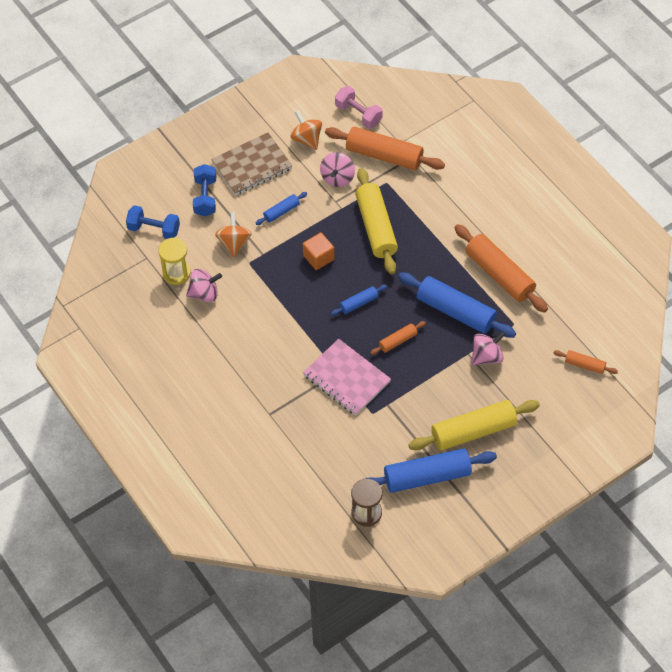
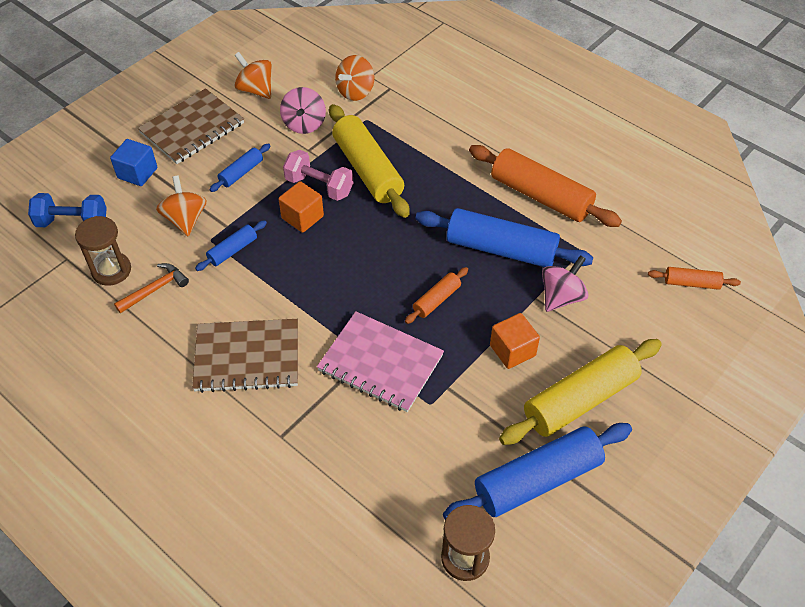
camera: 15 degrees left, 5 degrees down
(176, 273) = (111, 270): yellow hourglass -> brown hourglass
(204, 293) = (155, 289): pink spinning top -> orange hammer
(205, 197) = (137, 173): blue dumbbell -> blue cube
(258, 356) = (247, 357): none -> brown notebook
(358, 114) = (312, 56): pink dumbbell -> pink dumbbell (319, 186)
(359, 303) = (370, 262): blue rolling pin -> blue rolling pin (233, 250)
(384, 155) = (355, 92): orange rolling pin -> orange spinning top
(439, 388) = (512, 350): none -> orange cube

